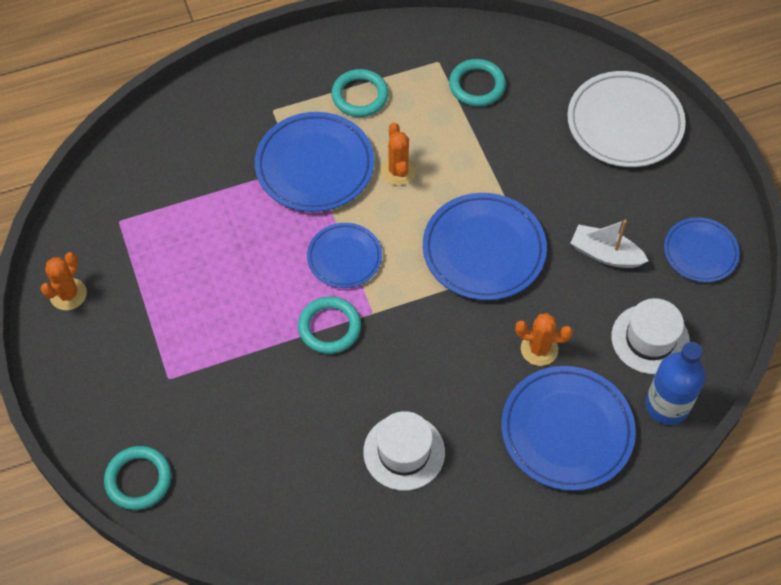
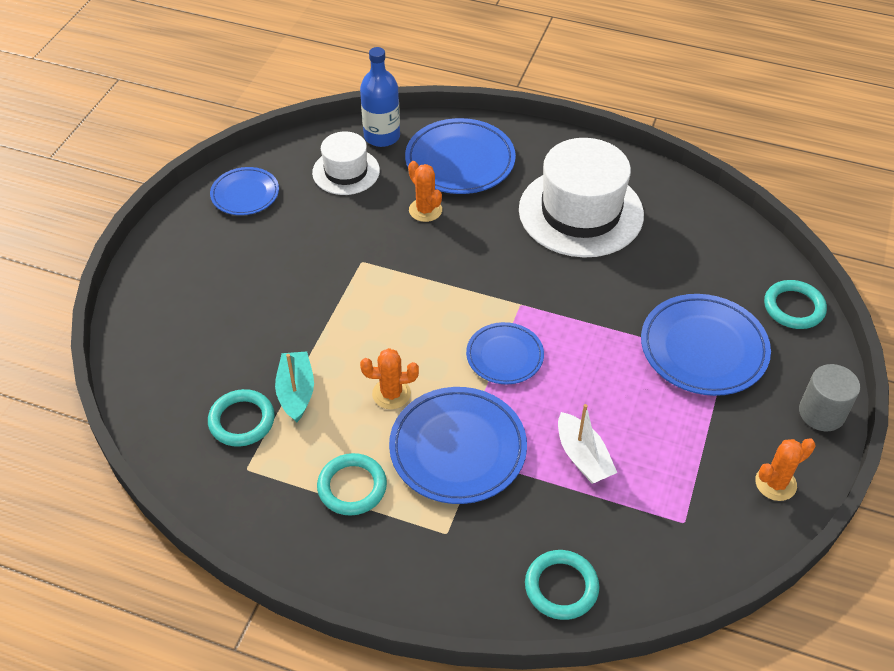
camera: 140 degrees left, 10 degrees down
(61, 382) = (821, 413): none -> grey cylinder
(329, 327) = (563, 315): turquoise ring -> turquoise ring (561, 587)
(398, 171) = (391, 394): orange cactus -> orange cactus turned 60 degrees clockwise
(404, 452) = (581, 212): white hat -> white hat, size x1.79
(464, 127) = (296, 392): none -> turquoise boat
(484, 250) = (391, 291): blue plate -> blue plate (703, 349)
(605, 254) = (309, 233): white boat -> white boat (583, 457)
(624, 123) = (172, 306): white plate -> none

